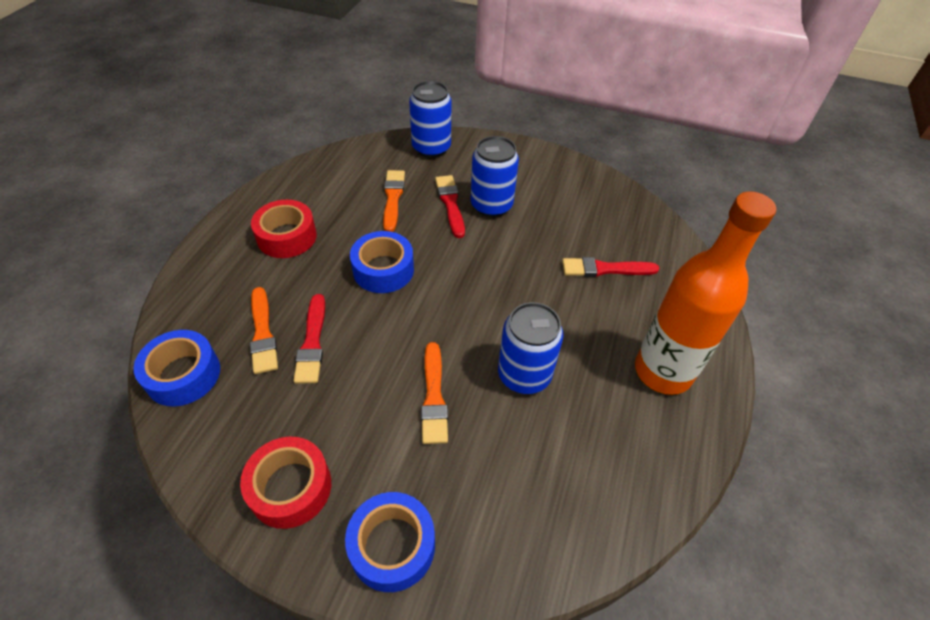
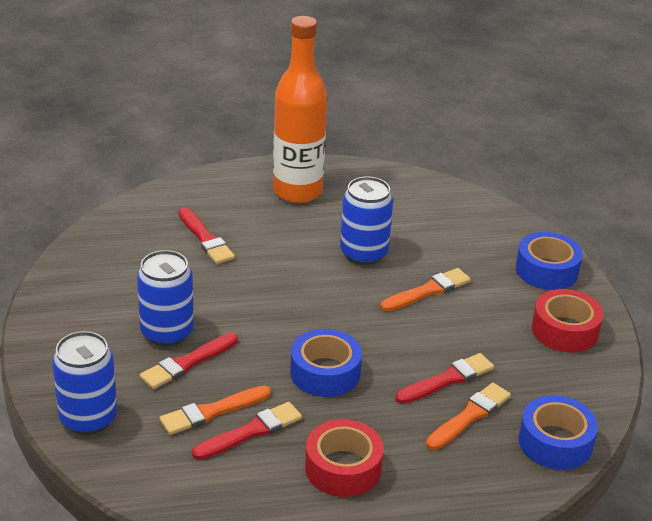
camera: 120 degrees left, 15 degrees down
(359, 208) = (251, 431): none -> red brush

